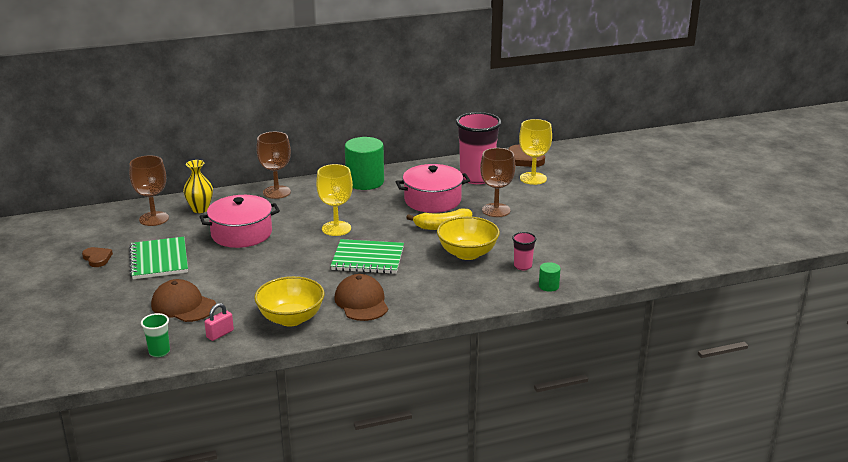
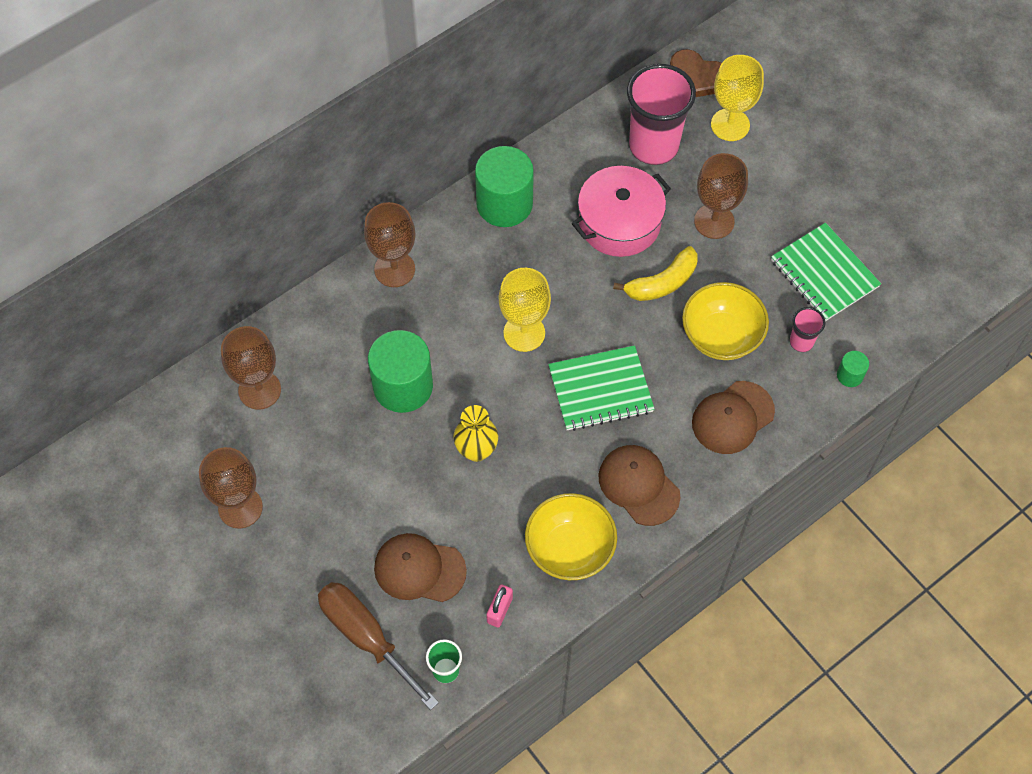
camera: 20 degrees left, 35 degrees up
(97, 258) = (240, 507): brown heart -> brown goblet
(121, 326) = (366, 637): none -> brown screwdriver
(159, 260) = (327, 483): green notebook -> green notebook (824, 274)
(200, 209) = (311, 346): yellow vase -> yellow vase (476, 450)
(241, 233) = (403, 386): pink pot -> green cylinder
(450, 287) = (732, 417): none -> brown cap

